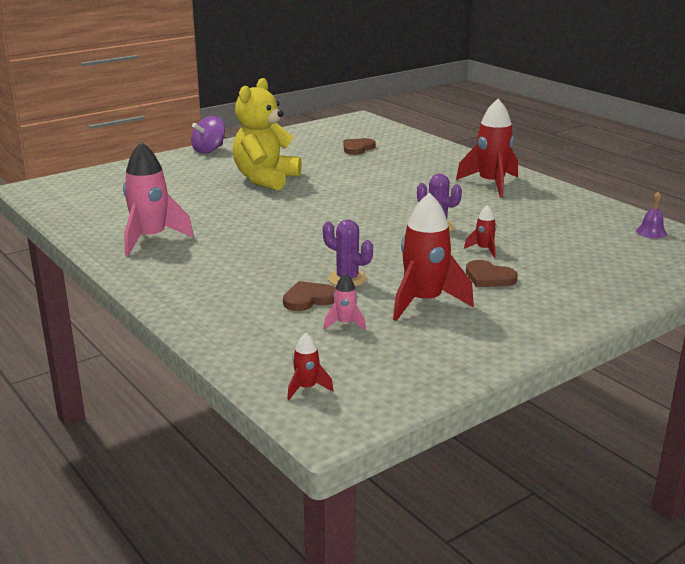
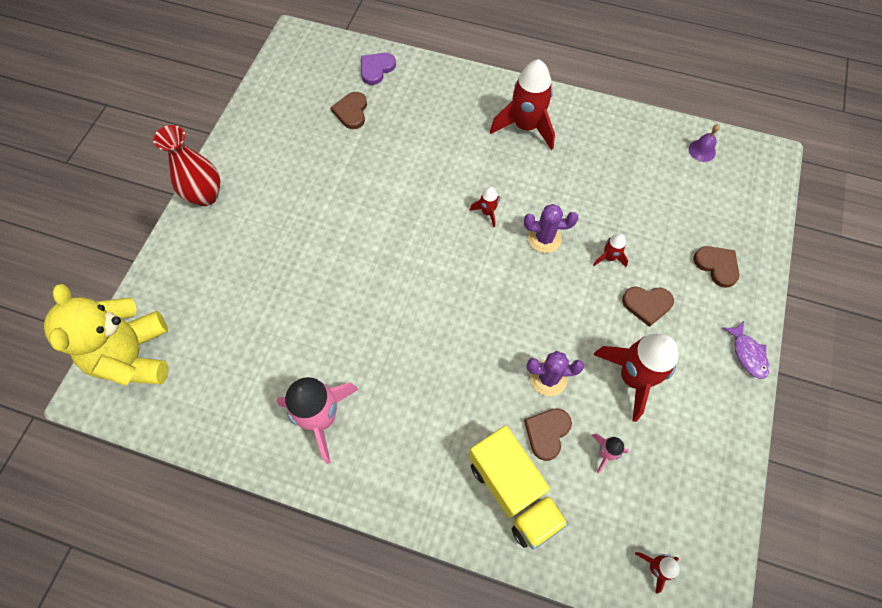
camera: 35 degrees left, 40 degrees up
(209, 150) = (205, 196): purple spinning top -> red vase
(240, 312) = (513, 491): none -> yellow truck
(265, 179) = (321, 230): yellow teddy bear -> yellow teddy bear (134, 356)
(401, 139) = (376, 69): none -> purple heart
(404, 205) = (487, 212): none -> red rocket
(559, 328) = (747, 354): none -> purple fish
(588, 282) = (717, 266): none -> brown heart

